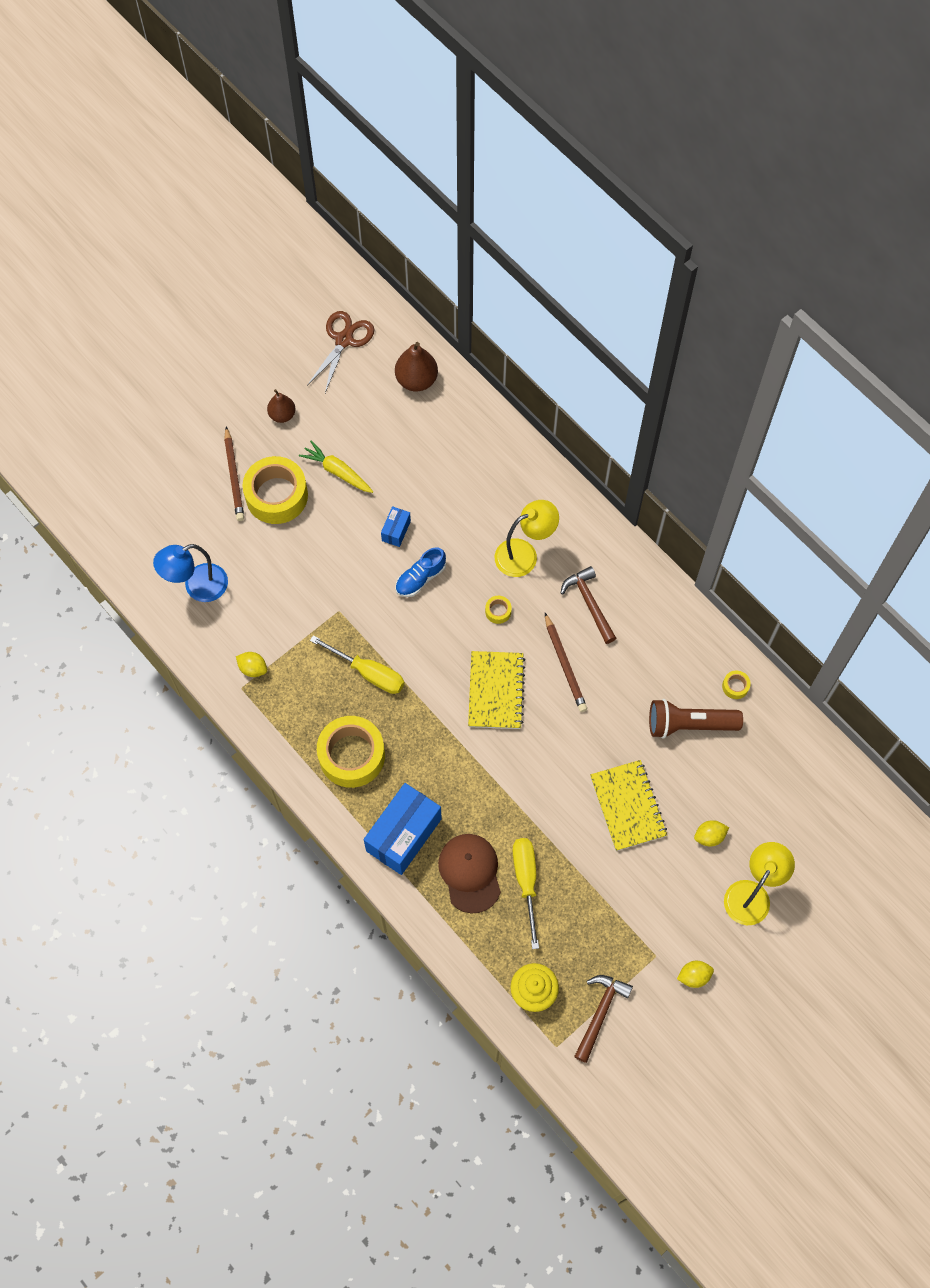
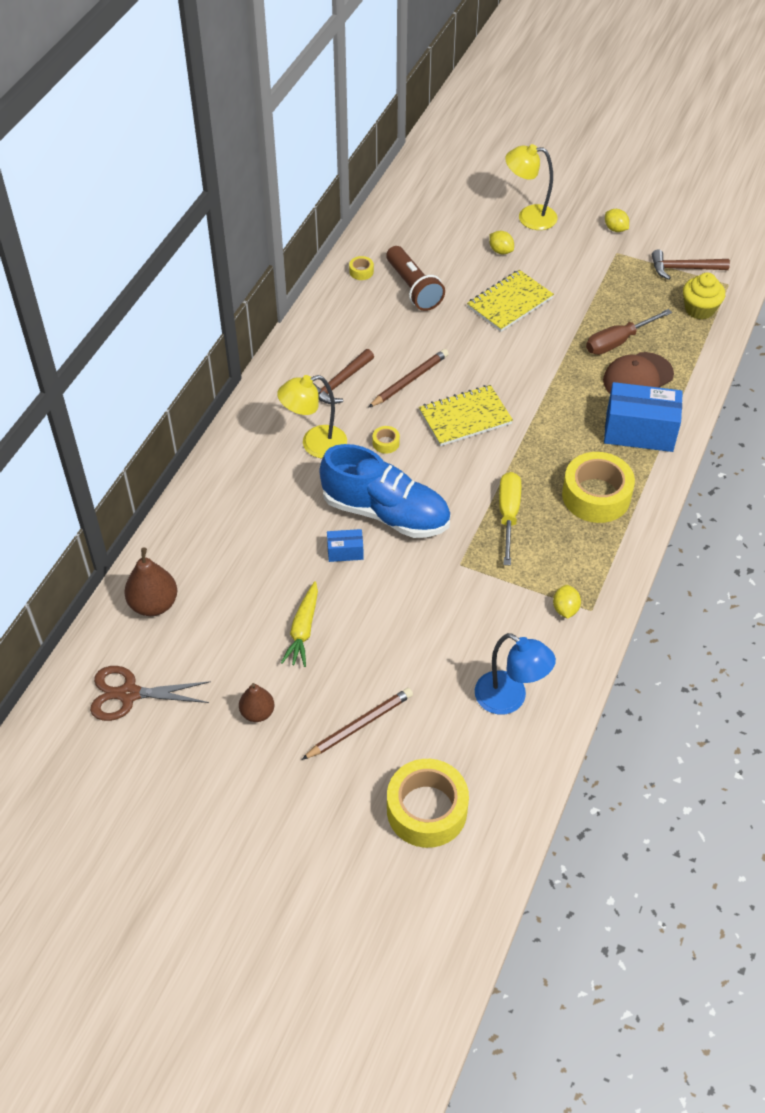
camera: 115 degrees left, 15 degrees down
(276, 496) = (361, 673): yellow tape -> yellow tape (426, 810)
(420, 578) = (386, 513): blue shoe -> blue shoe, size x2.07
(524, 554) = (315, 444): yellow lamp -> yellow lamp turned 60 degrees counterclockwise
(526, 882) = (618, 342): yellow screwdriver -> brown screwdriver

